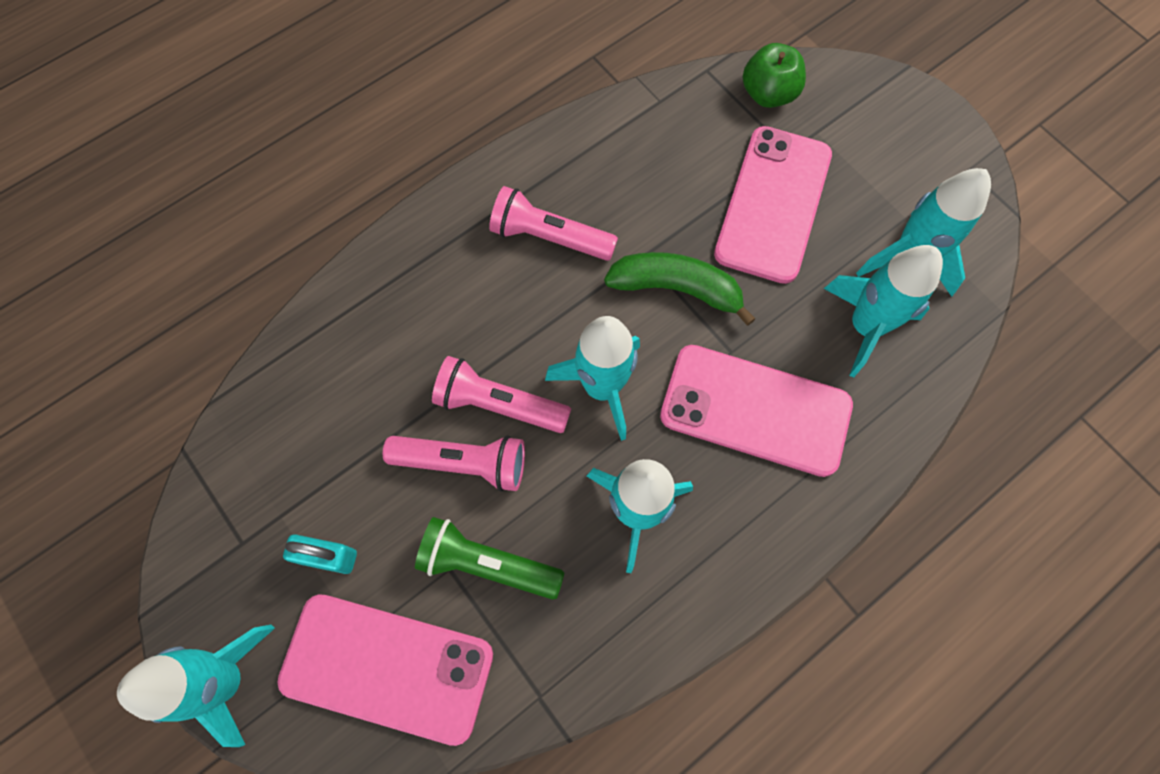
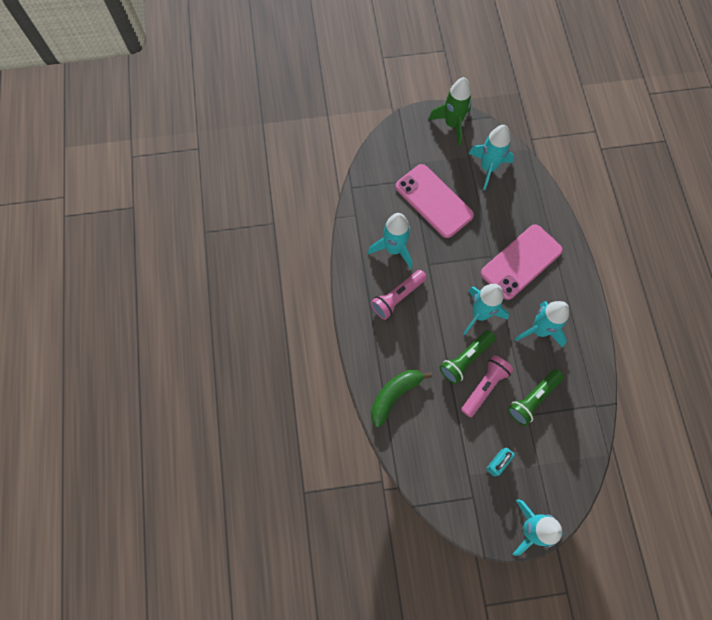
camera: 60 degrees left, 0 degrees up
(387, 667) = (556, 459): pink phone -> none
(498, 404) = (465, 359): pink flashlight -> green flashlight
(677, 289) = (451, 260): green banana -> green banana (394, 395)
(768, 94) = (379, 171): green apple -> none
(865, 326) = (507, 201): turquoise rocket -> turquoise rocket (394, 249)
(949, 160) = (452, 124): none -> green rocket

